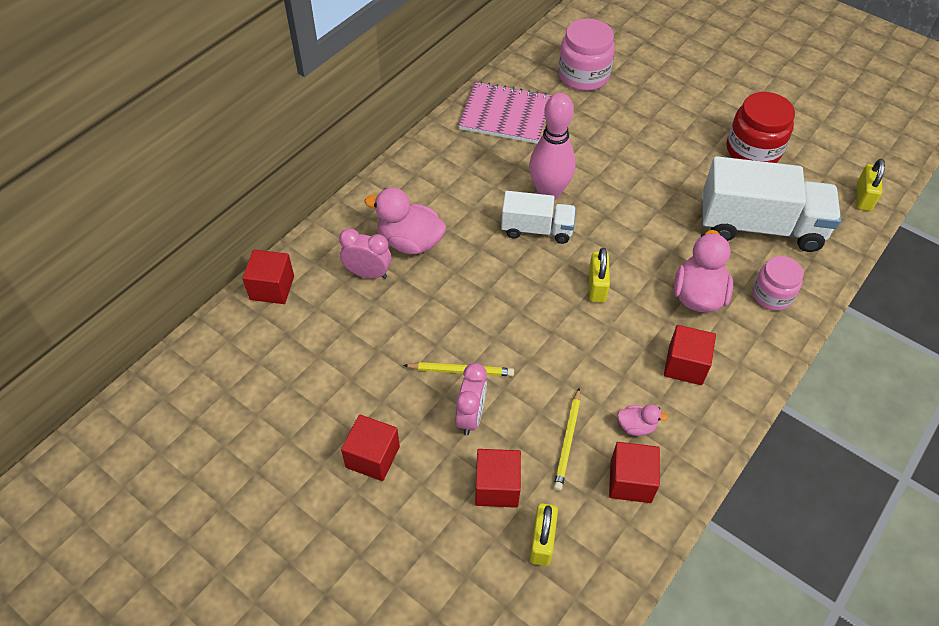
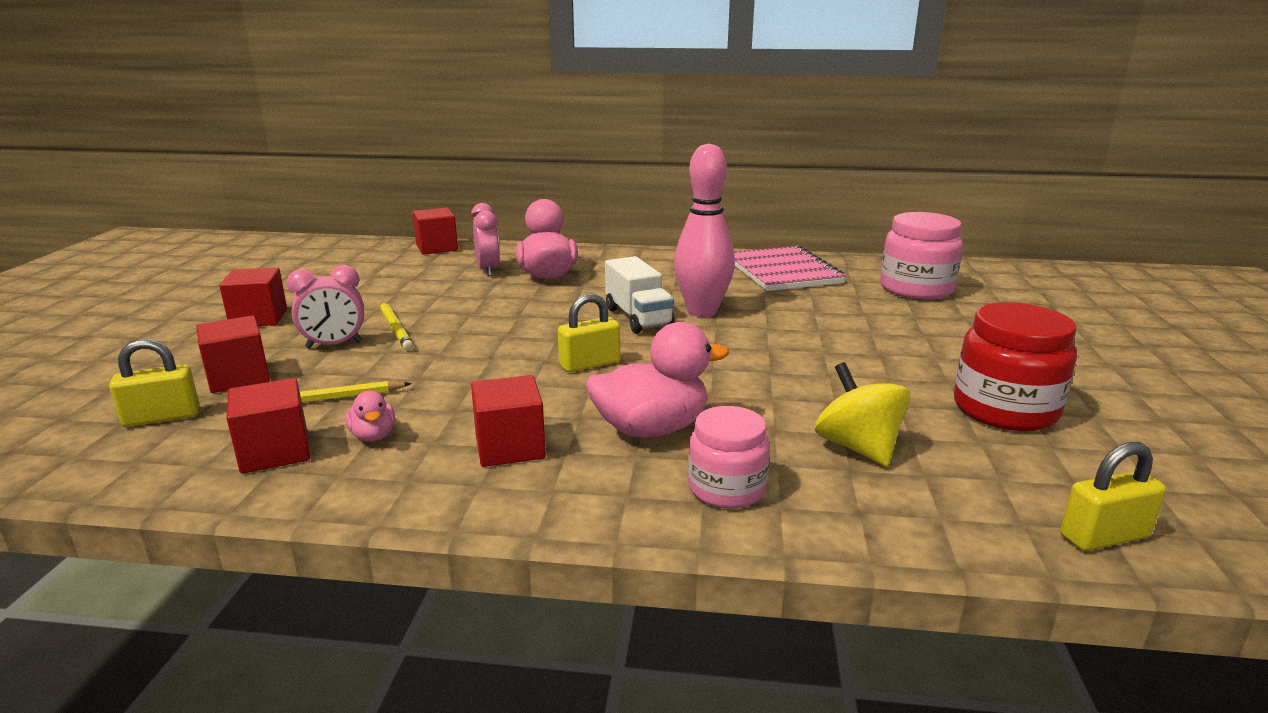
camera: 60 degrees right, 30 degrees down
(760, 226) = (858, 448): white truck -> yellow spinning top

